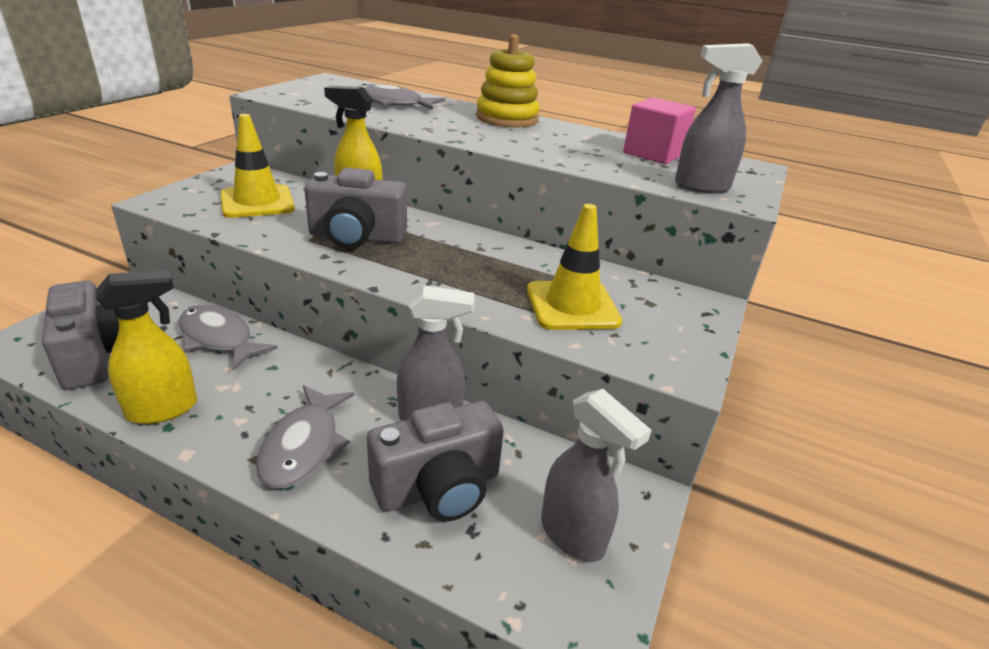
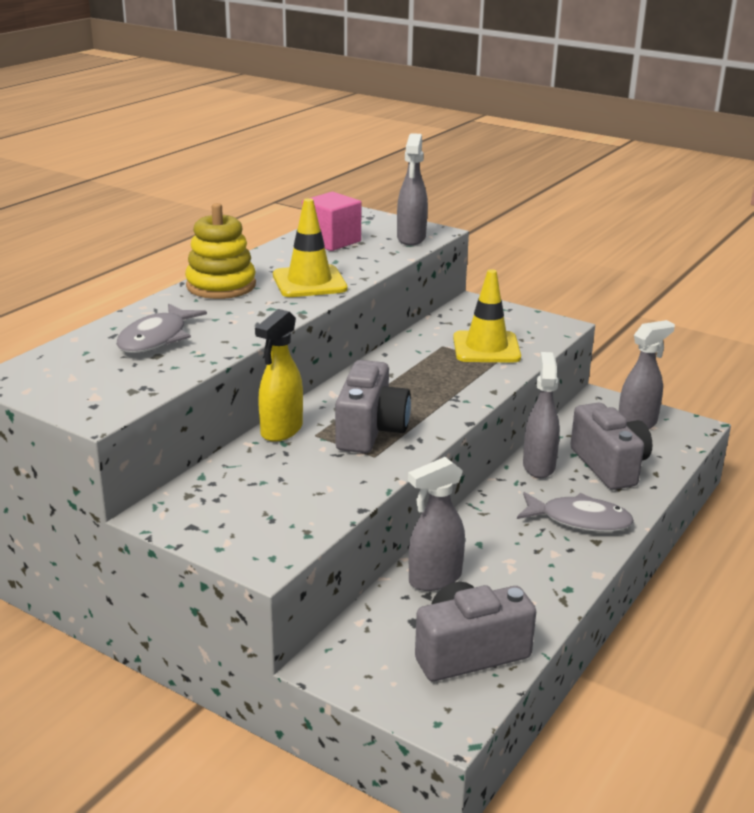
camera: 80 degrees left, 5 degrees down
(163, 409) = (547, 594): yellow spray bottle -> none
(219, 338) = (434, 579): grey fish -> grey spray bottle
(257, 202) = (274, 491): yellow traffic cone -> yellow traffic cone (309, 282)

